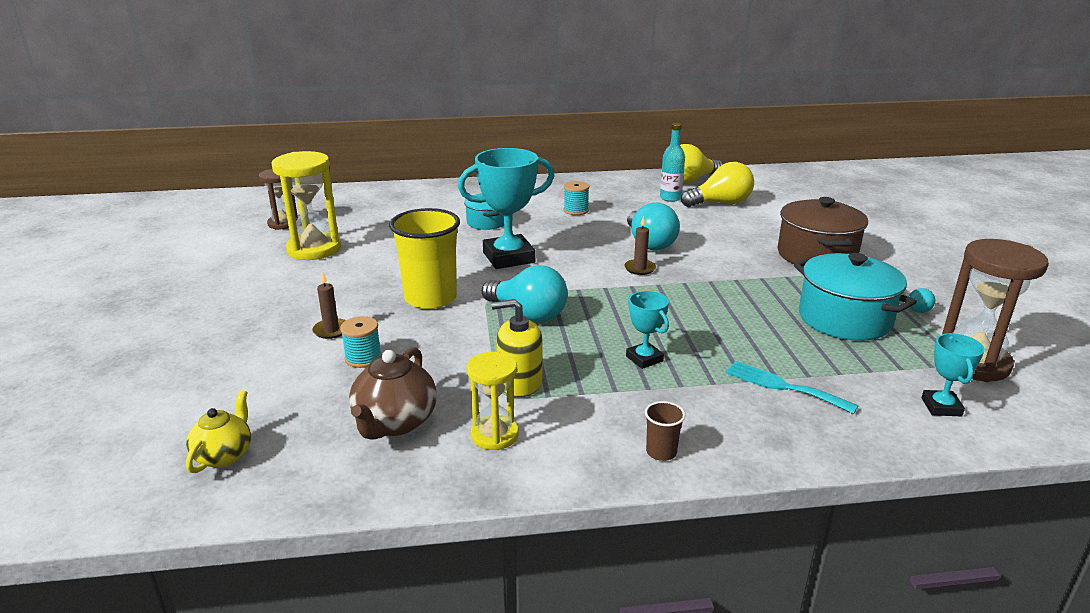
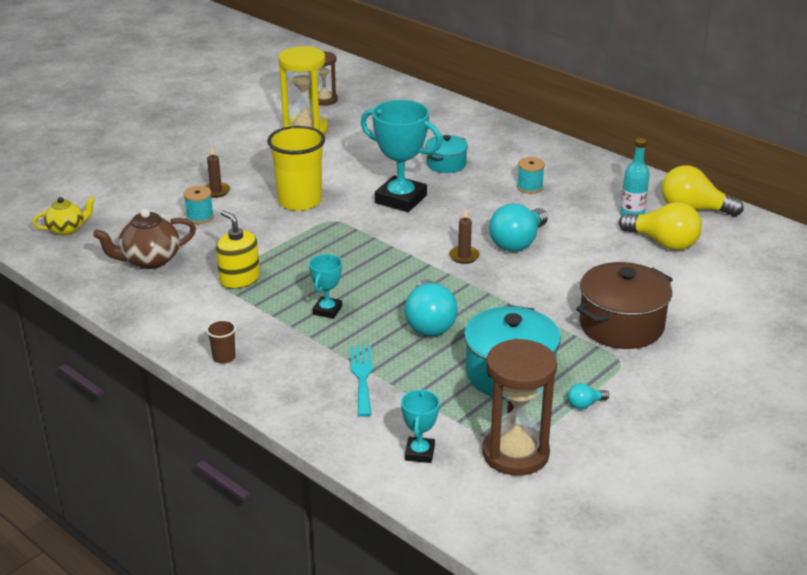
camera: 50 degrees right, 5 degrees up
(494, 435) = (175, 296): yellow hourglass -> none
(528, 314) = (328, 244): turquoise light bulb -> turquoise light bulb (429, 323)
(941, 407) = (419, 453): turquoise trophy -> turquoise trophy turned 45 degrees counterclockwise

